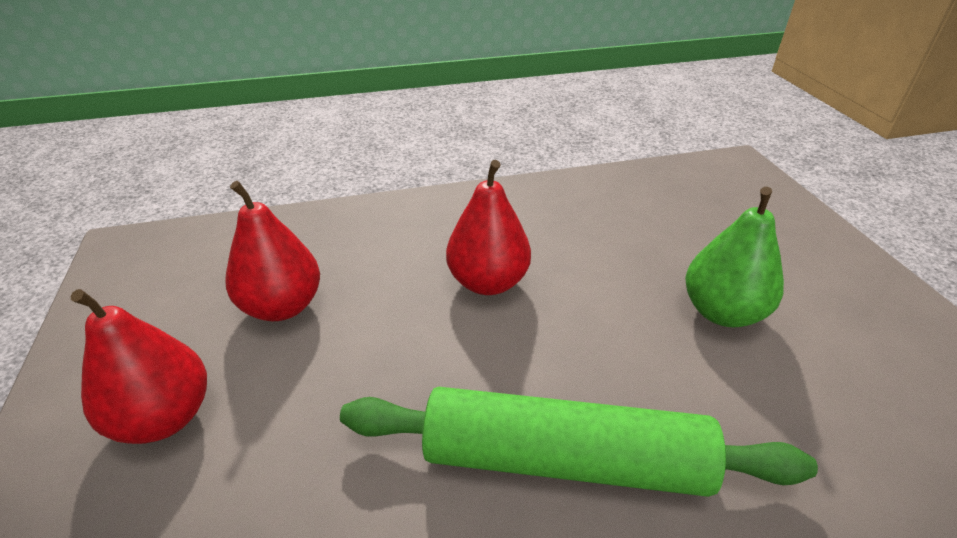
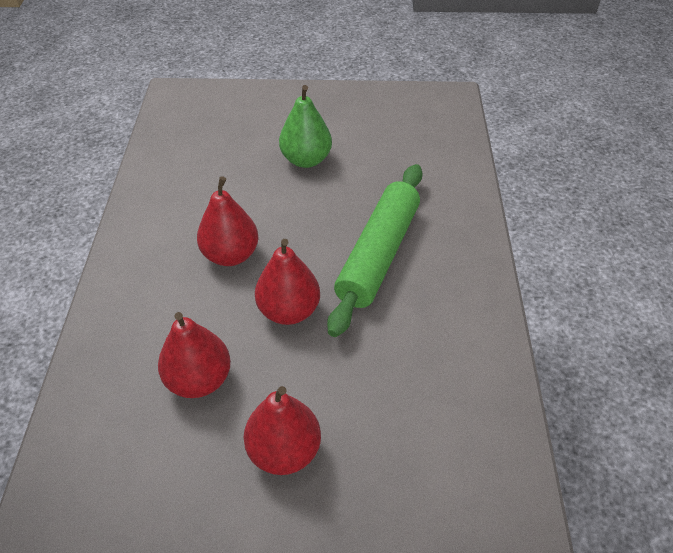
camera: 75 degrees left, 10 degrees up
(406, 364) = (289, 310): none -> red pear

